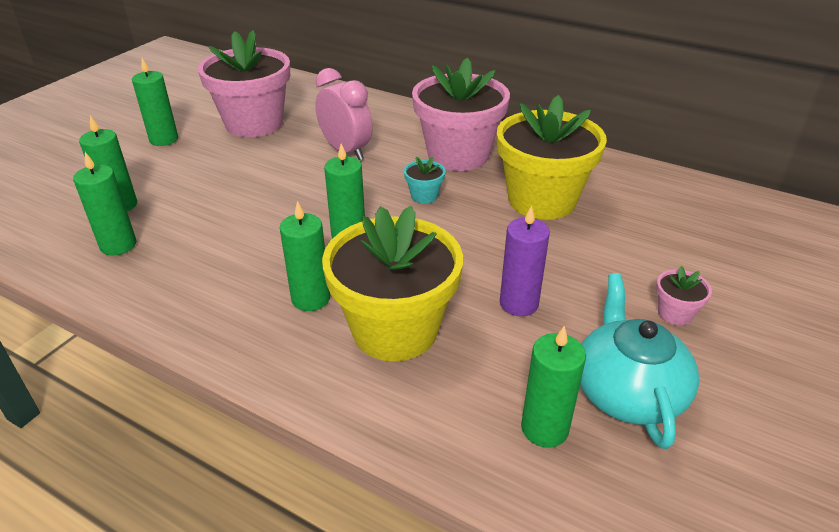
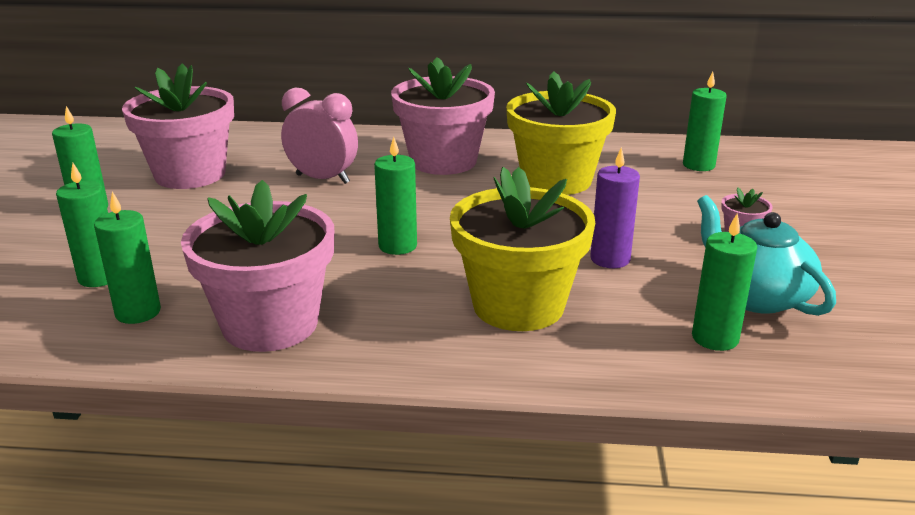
camera: 25 degrees left, 10 degrees down
(193, 285) = (270, 324): none -> pink flower pot
(310, 298) = (410, 303): green candle -> green candle (698, 165)
(424, 196) = (442, 199): turquoise flower pot -> none

